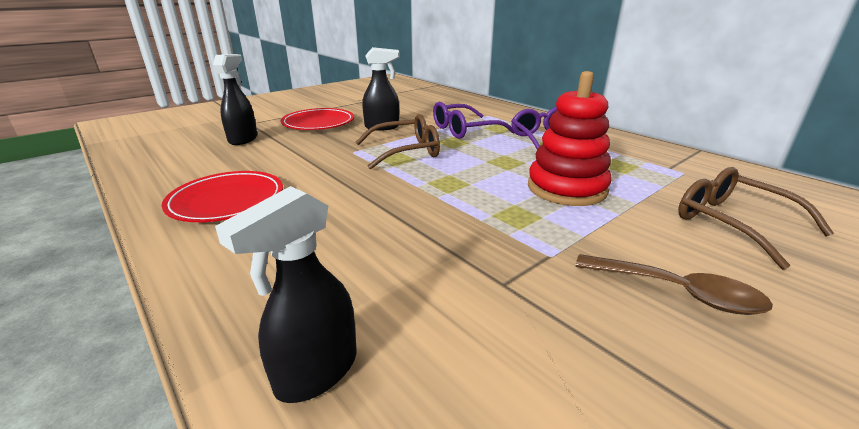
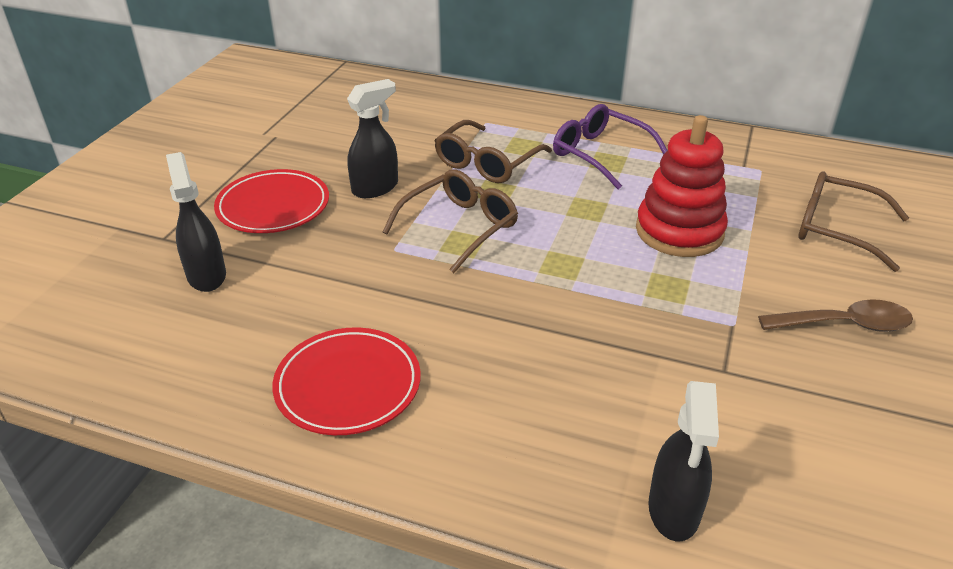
camera: 30 degrees left, 10 degrees up
(465, 130) = (487, 162): purple glasses -> brown glasses

